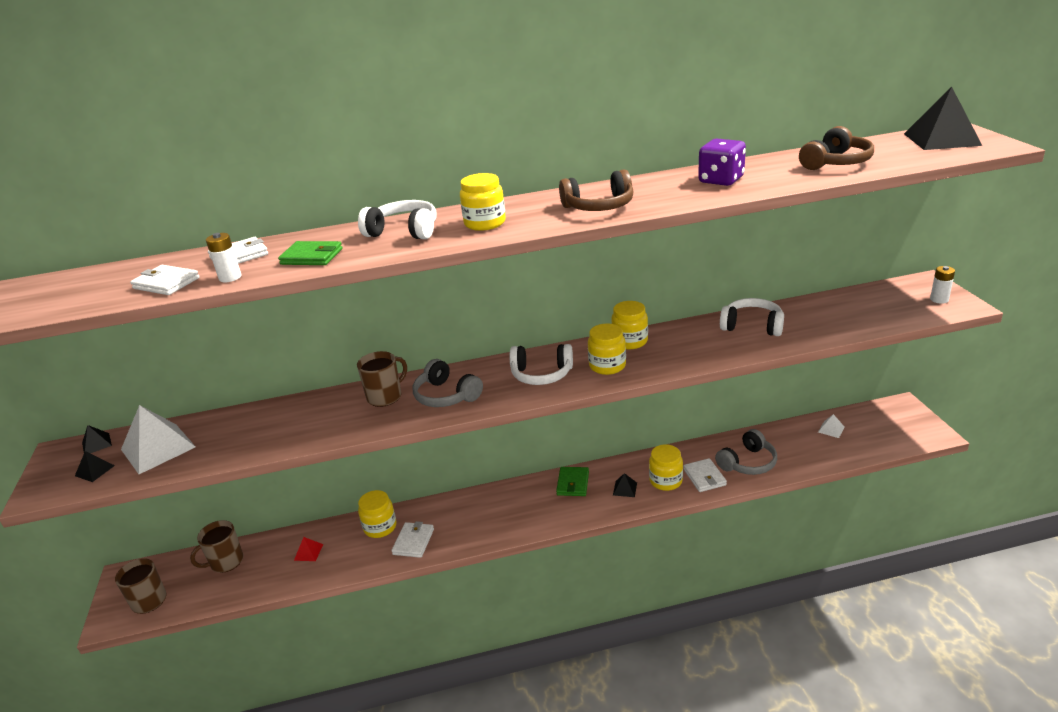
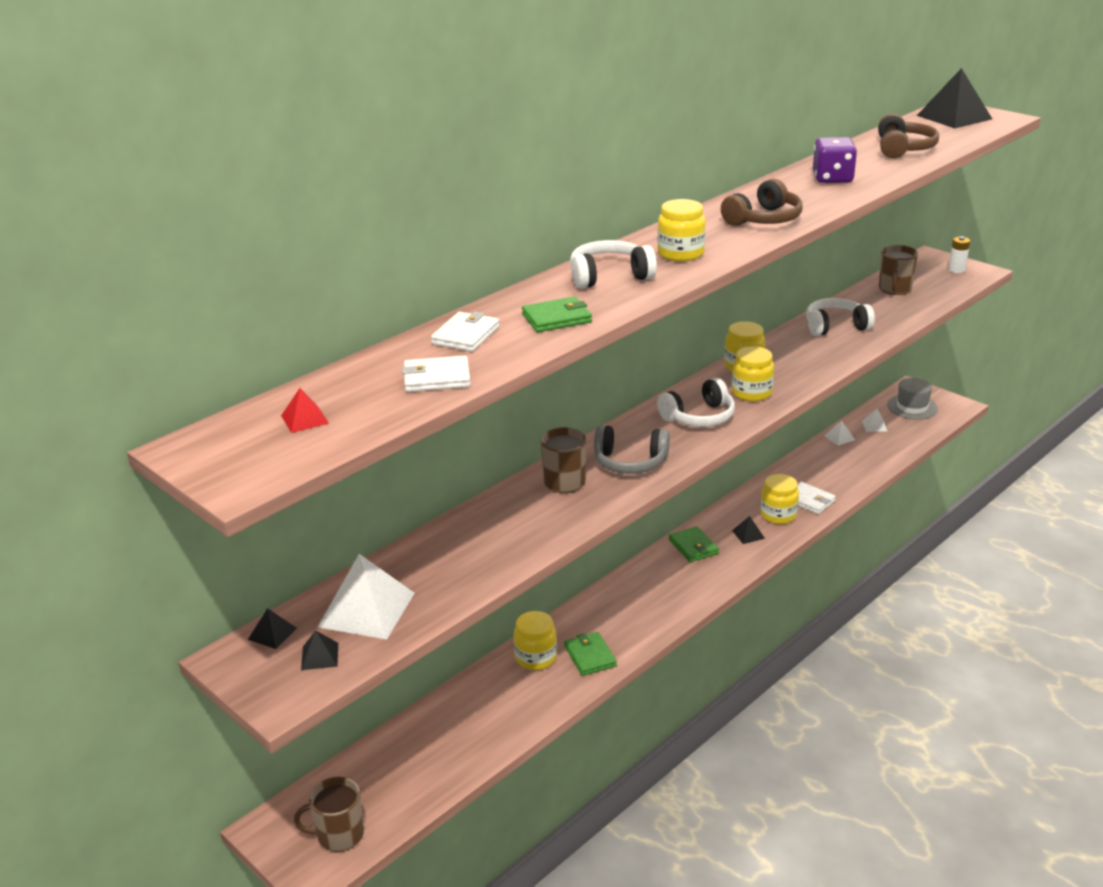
camera: 35 degrees left, 0 degrees up
(226, 562) = (390, 760): brown mug -> brown mug (894, 289)
(230, 277) = (505, 356): white battery -> none
(308, 552) = (481, 711): red pyramid -> red pyramid (304, 419)
(413, 542) = (590, 656): white wallet -> green wallet
(748, 463) = (834, 476): grey headphones -> none
(787, 430) = (839, 437): none -> white pyramid
(885, 422) = (912, 407): none -> grey hat

